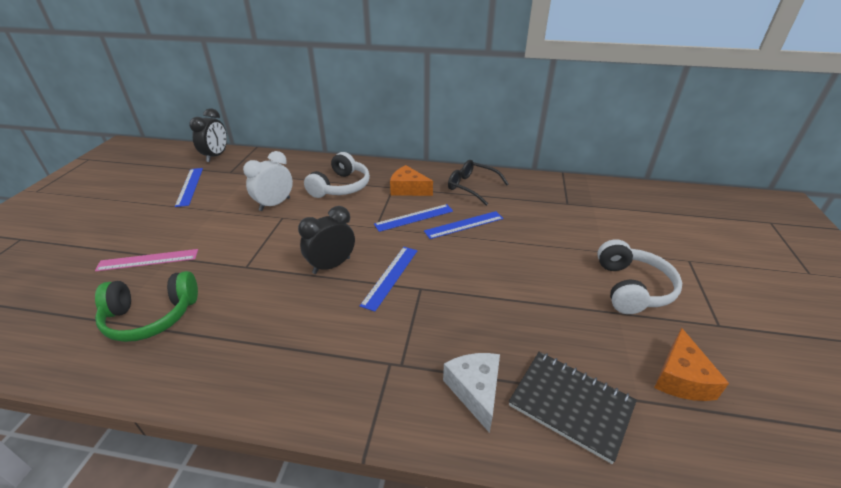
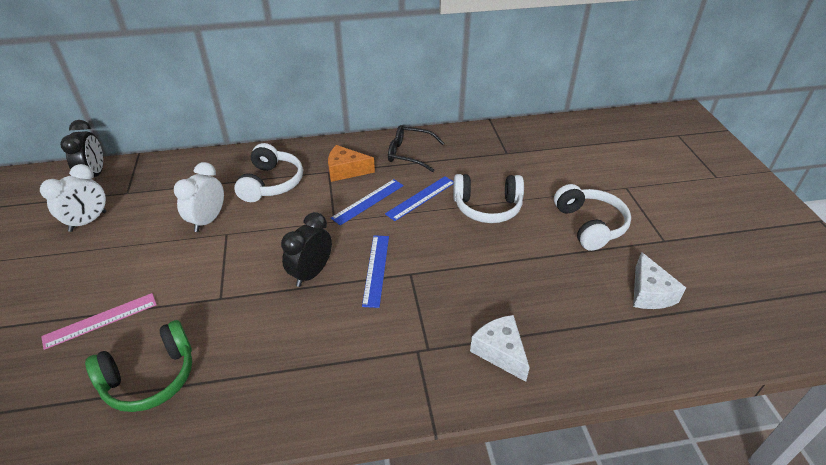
camera: 20 degrees left, 5 degrees up
(190, 186) = (88, 221): blue ruler -> white clock
(526, 246) = (487, 207): none -> white headphones
(571, 405) = (578, 339): black notebook -> none
(681, 378) = (649, 293): orange cheese -> white cheese

